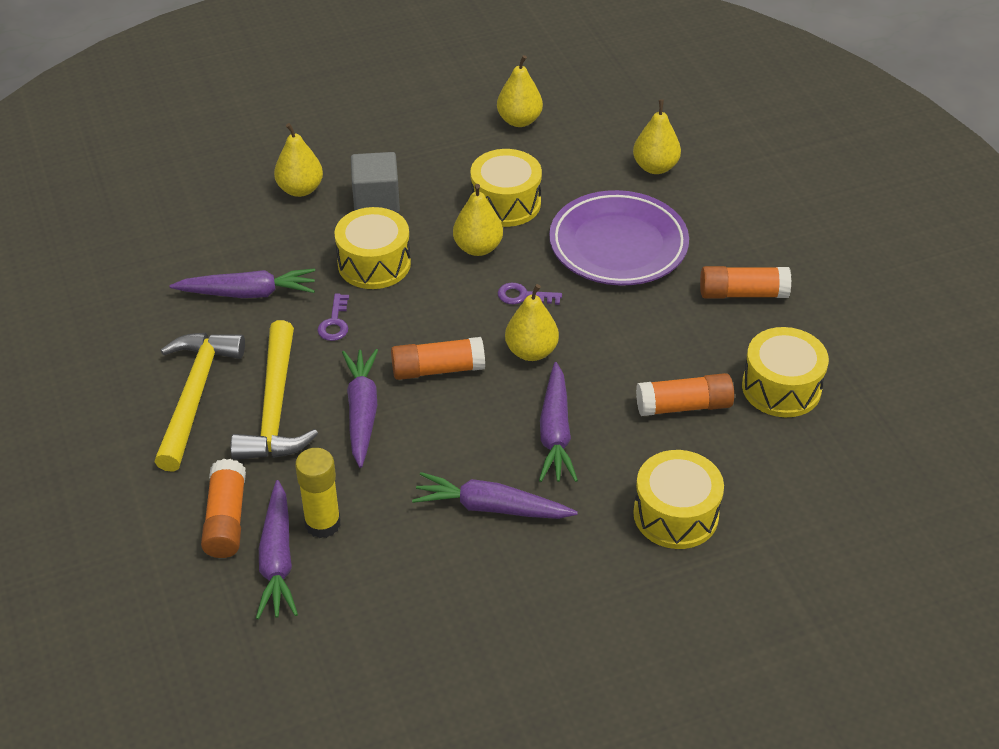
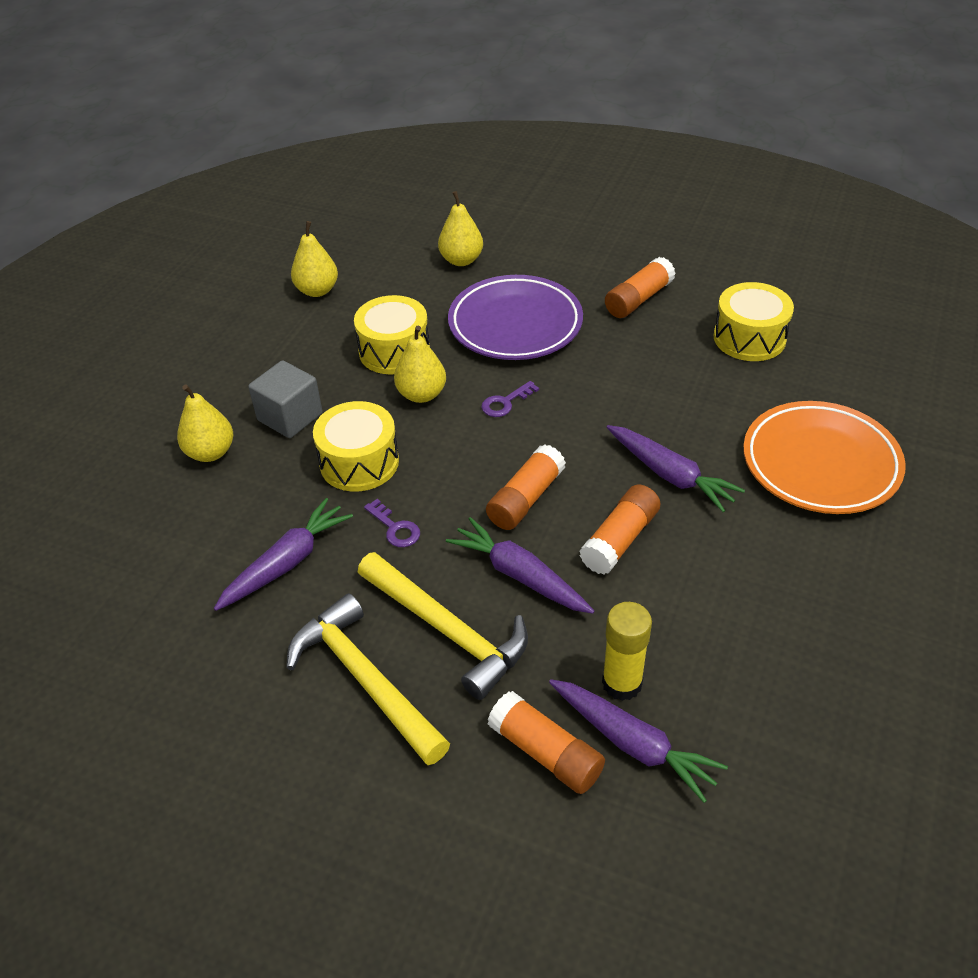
camera: 45 degrees left, 0 degrees up
(491, 507) = (712, 561): purple carrot -> none
(531, 351) = (569, 435): yellow pear -> none
(676, 514) = (820, 463): yellow drum -> orange plate
(684, 406) = (716, 393): orange glue stick -> orange glue stick (620, 540)

